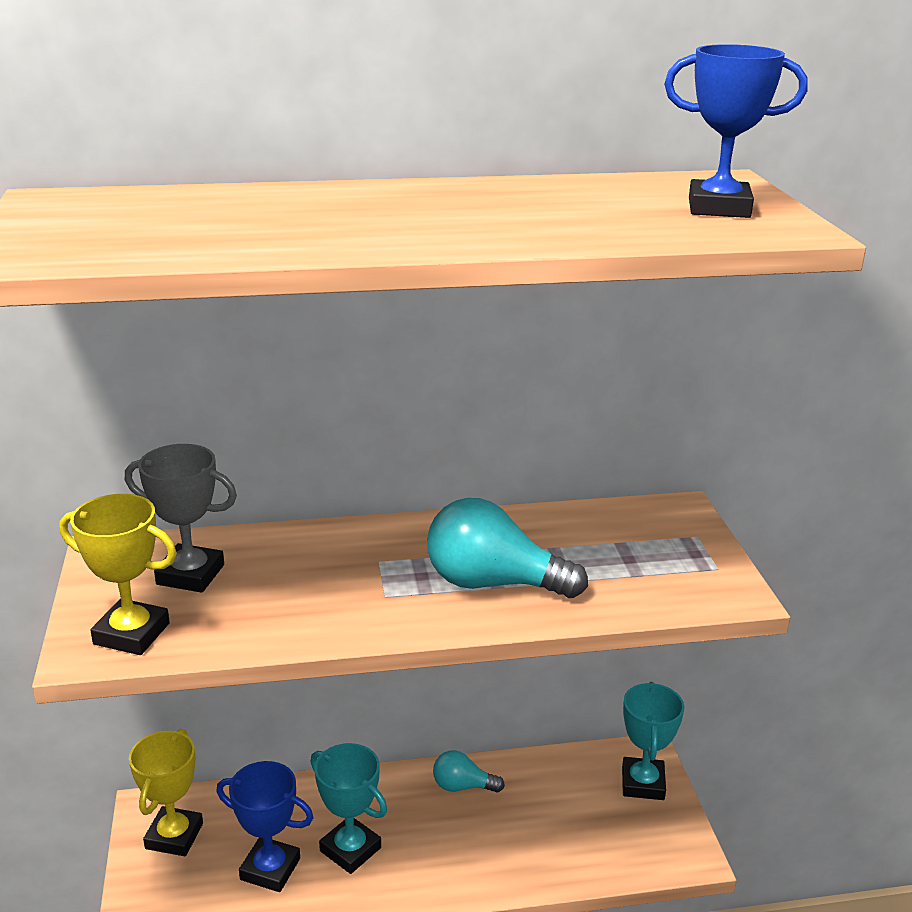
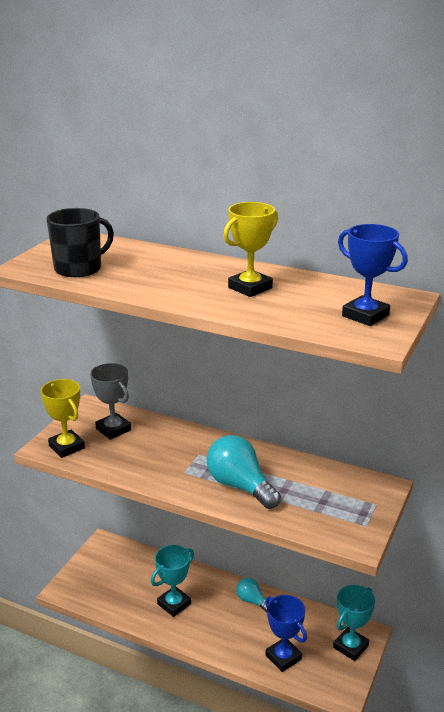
camera: 35 degrees right, 0 degrees up
(144, 238) = (79, 268): none -> black mug
(174, 836) = (105, 560): yellow trophy -> yellow trophy (250, 288)
(270, 869) = (132, 595): blue trophy -> blue trophy (283, 657)
(350, 849) = (174, 604): turquoise trophy -> turquoise trophy turned 60 degrees clockwise

